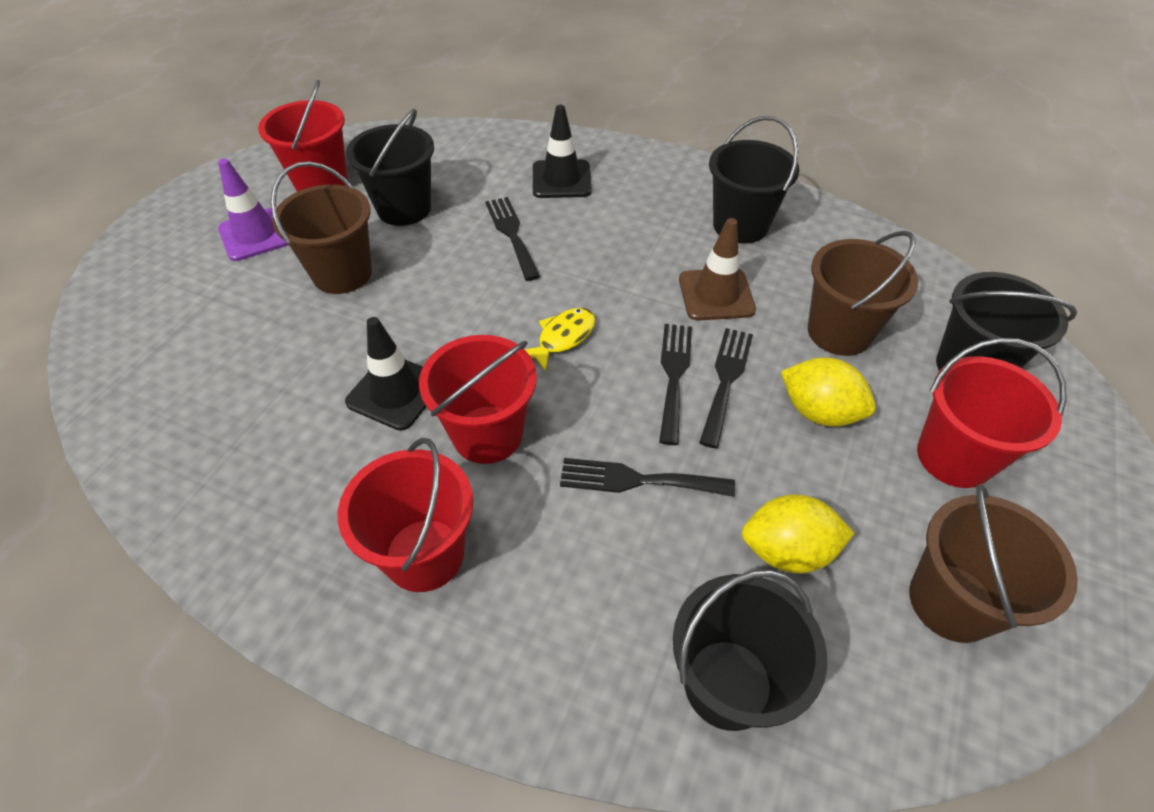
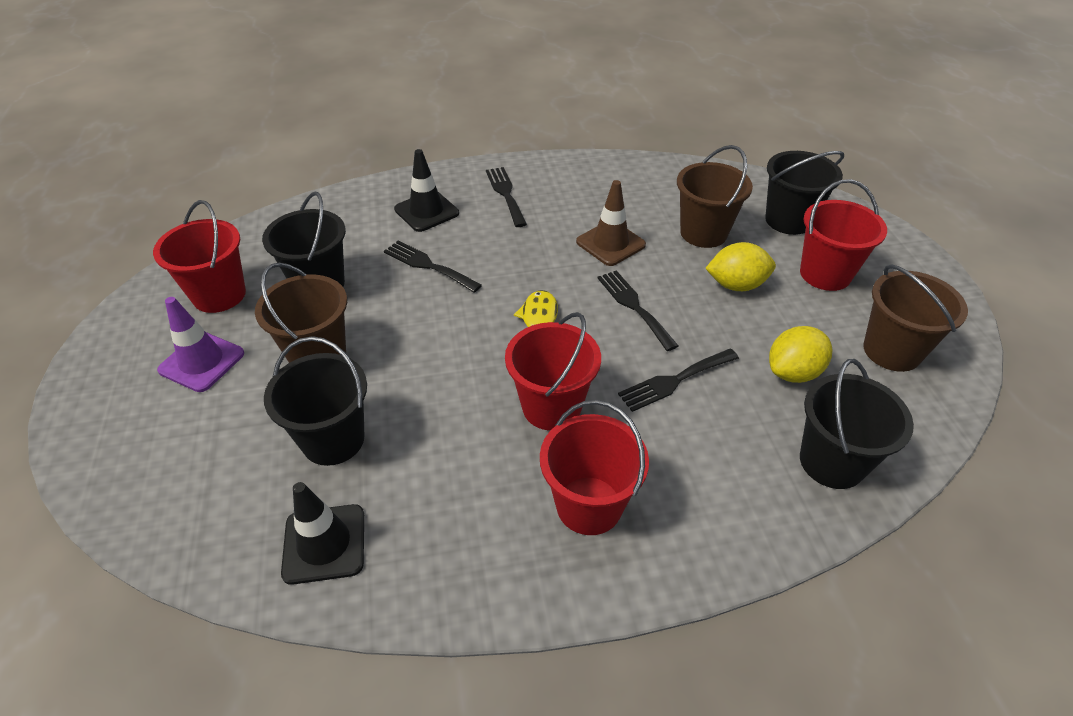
camera: 35 degrees left, 5 degrees down
(395, 392) = (455, 415): black traffic cone -> black traffic cone (324, 544)
(726, 380) = (667, 293): black fork -> black fork (505, 194)
(740, 225) = (583, 192): black bucket -> black bucket (333, 440)

